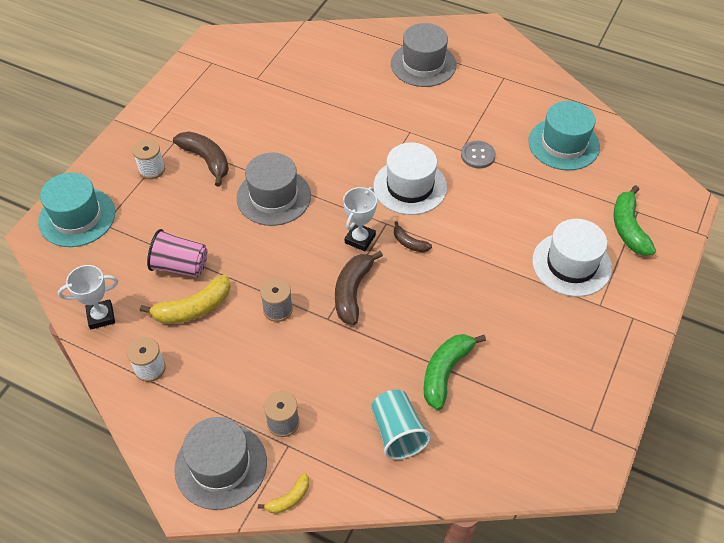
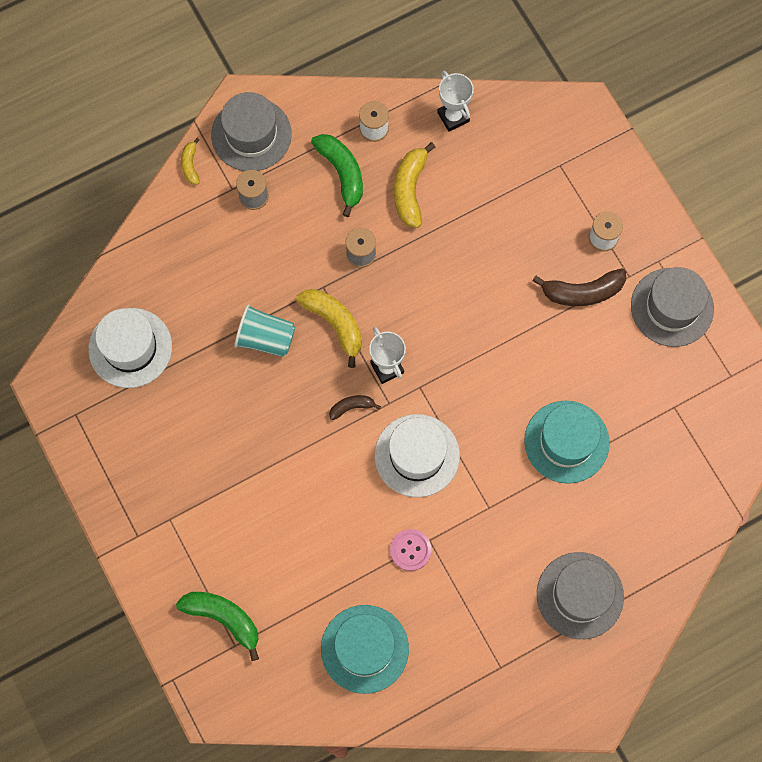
camera: 125 degrees right, 20 degrees up
(77, 217) = (583, 147): turquoise hat -> turquoise hat (566, 442)
(101, 316) = (453, 117): white trophy -> white trophy turned 45 degrees counterclockwise
(180, 266) = (464, 203): pink cup -> none
(274, 197) = (491, 325): grey hat -> grey hat (672, 307)
(352, 292) = (335, 324): brown banana -> yellow banana
(397, 433) = (183, 271): turquoise cup -> turquoise cup (265, 338)
(445, 372) = (205, 343): green banana -> green banana (342, 173)
(478, 155) = (410, 550): grey button -> pink button
(571, 264) = (225, 531): white hat -> white hat (130, 348)

